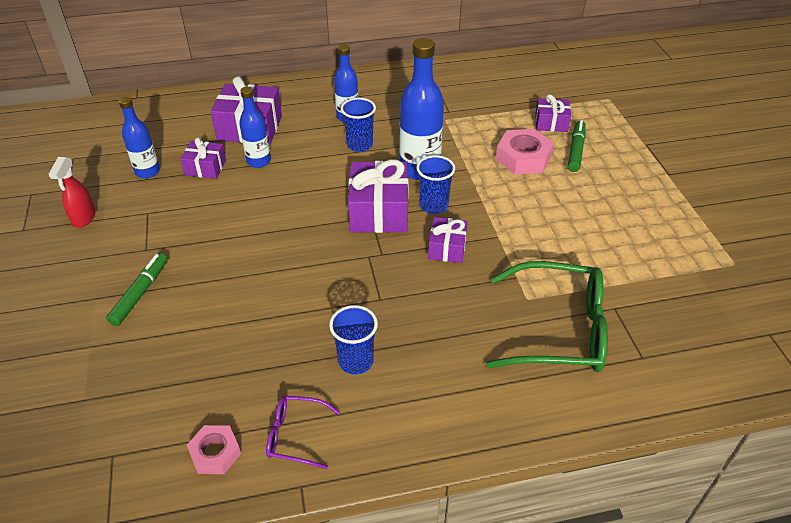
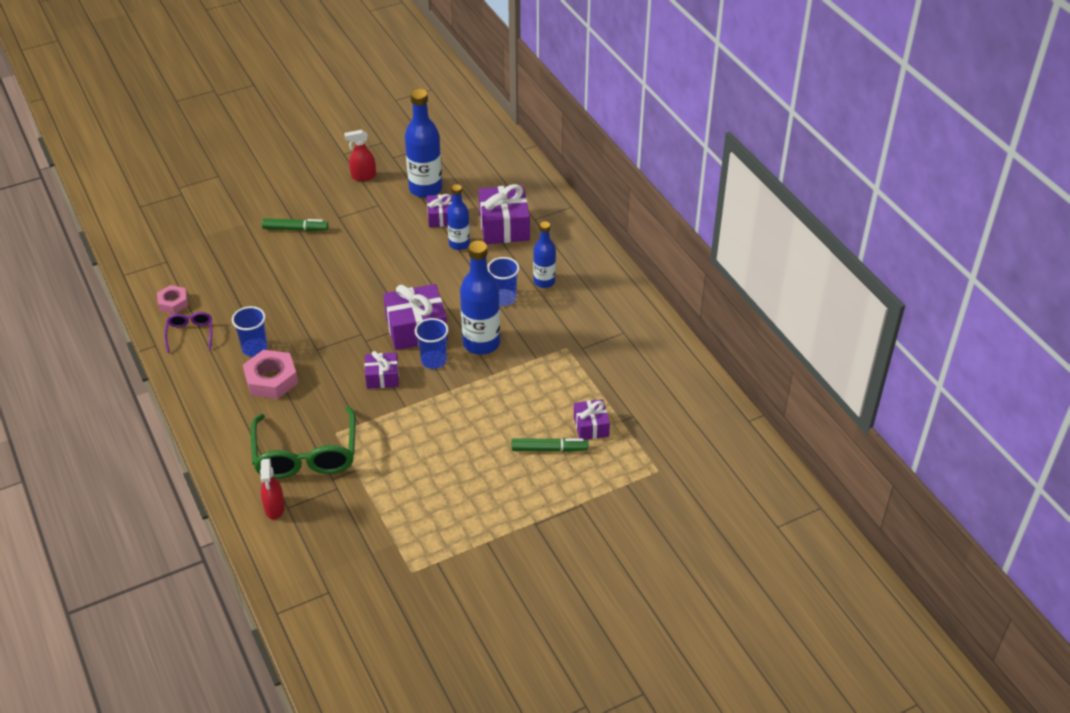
camera: 75 degrees right, 0 degrees up
(147, 172) = (425, 189): blue bottle -> blue bottle, size x1.65
(523, 158) = (523, 411): pink nut -> pink nut (271, 379)
(644, 370) = (274, 508): none -> red spray bottle

